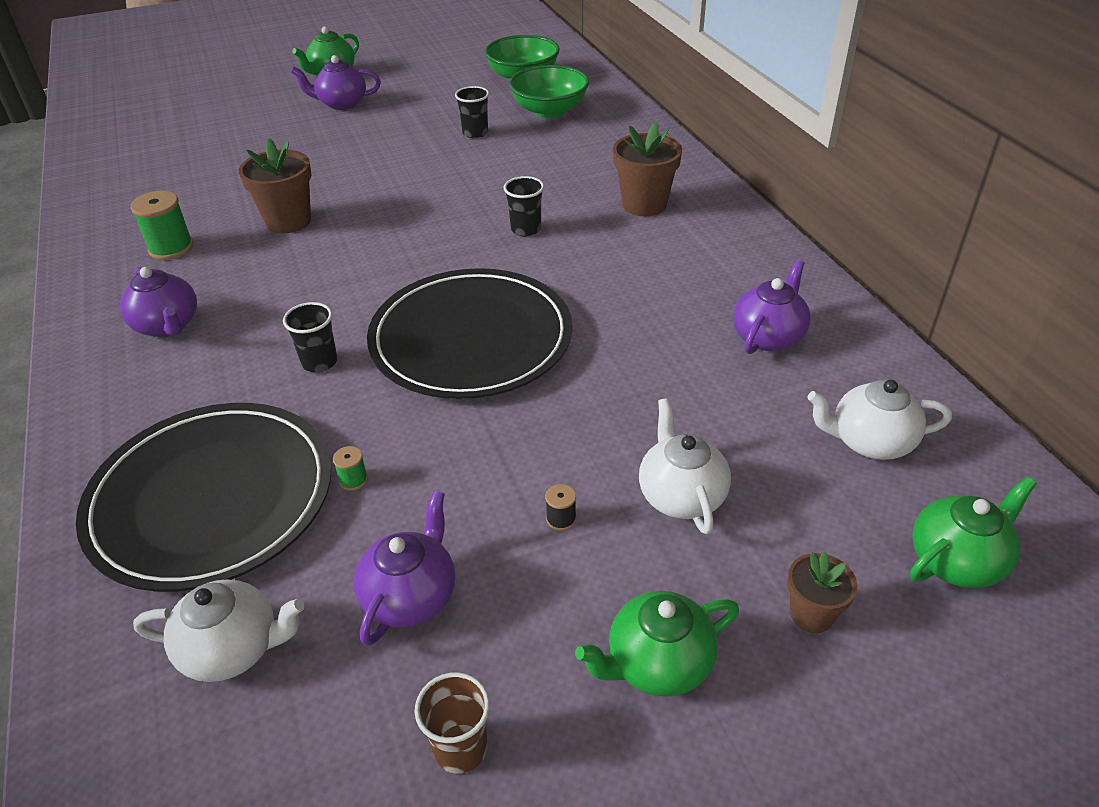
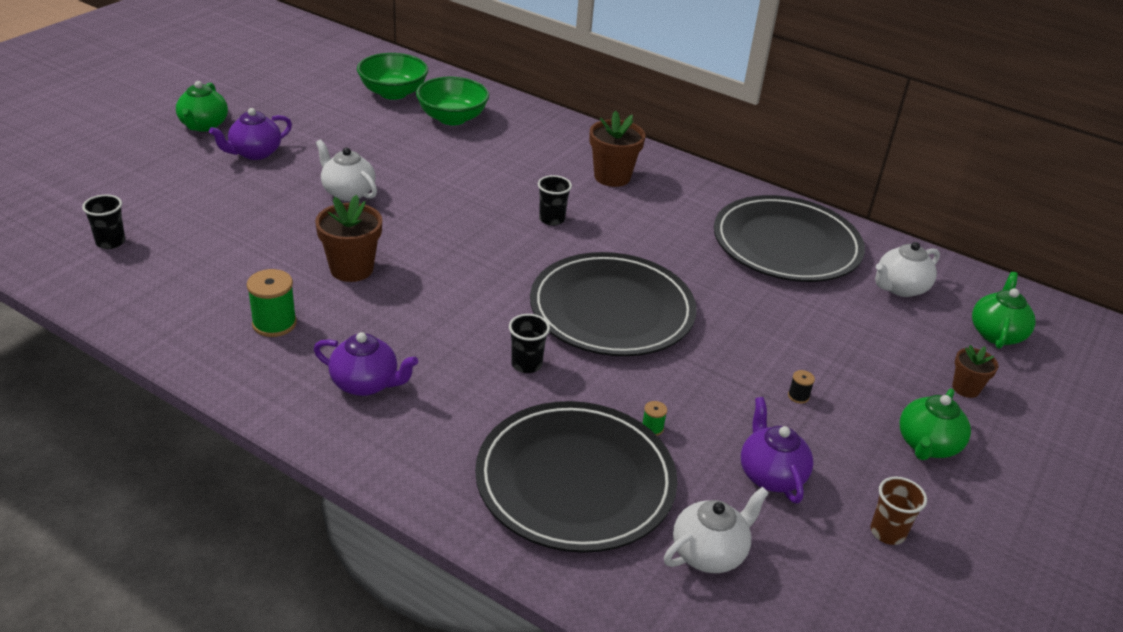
camera: 40 degrees left, 5 degrees down
(475, 133) = (414, 151): black cup -> black cup (110, 242)
(681, 495) = (843, 356): white teapot -> white teapot (347, 192)
(768, 336) = (786, 244): purple teapot -> black plate

